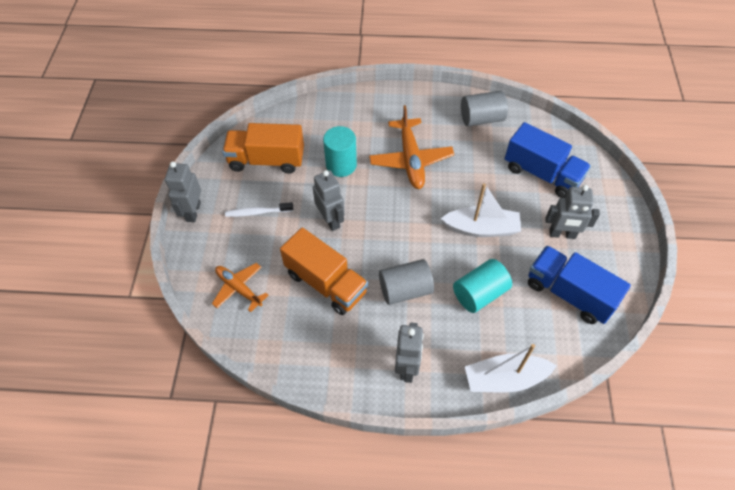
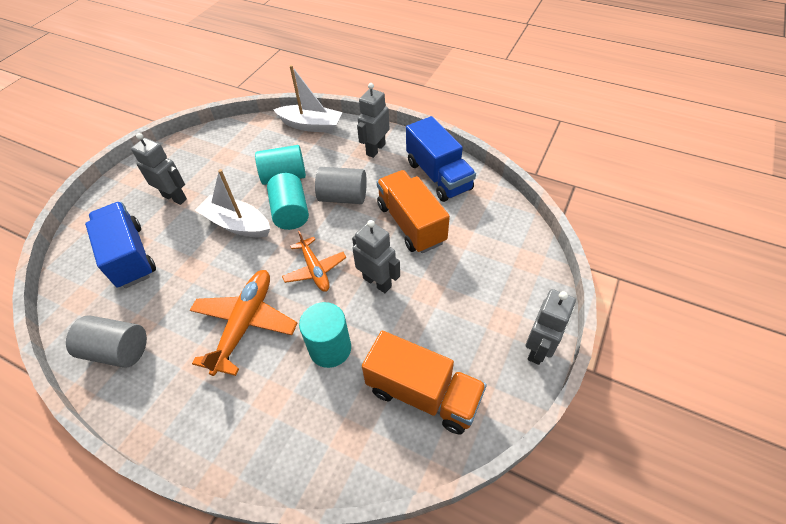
camera: 155 degrees left, 5 degrees down
(239, 288) = (498, 244): orange plane -> orange plane (315, 270)
(257, 212) = (457, 320): white toothbrush -> none
(331, 220) = (377, 282): grey robot -> grey robot turned 135 degrees clockwise
(443, 256) = (291, 213): none -> turquoise cylinder
(569, 293) = (217, 157): blue truck -> blue truck (438, 176)

